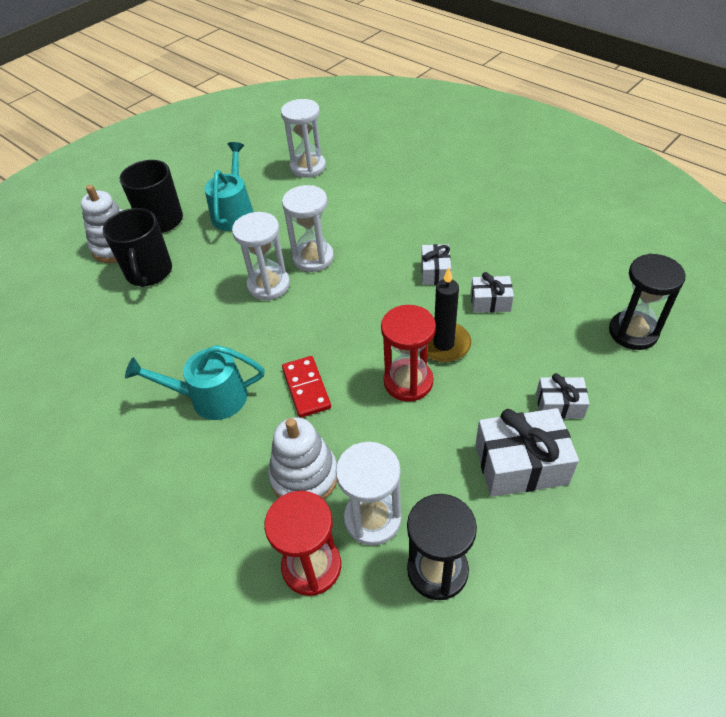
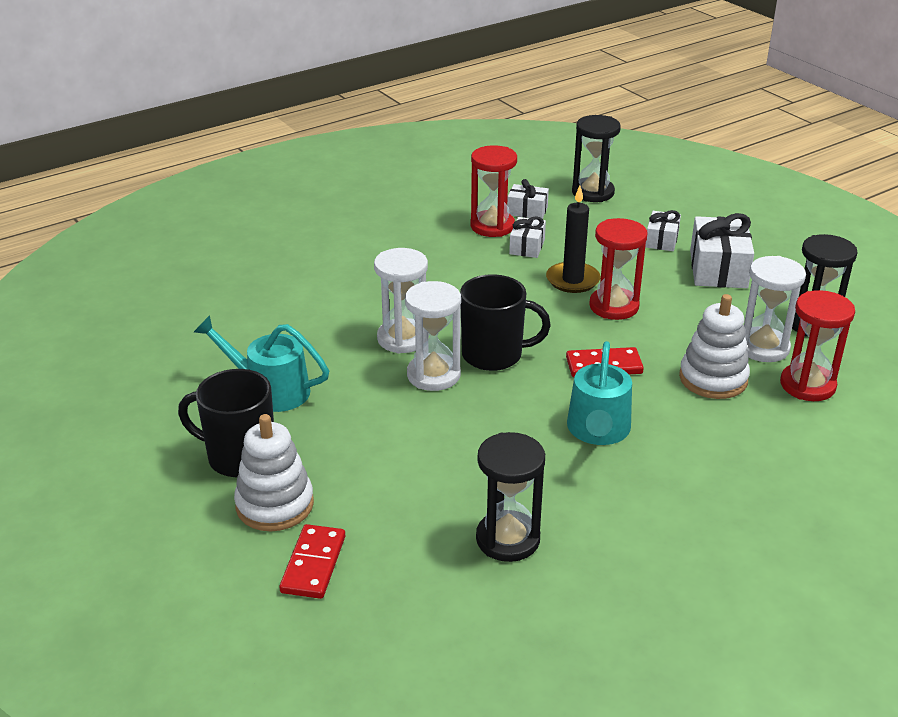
camera: 80 degrees left, 15 degrees down
(62, 277) = (313, 564): none -> red domino
(80, 364) = (508, 539): none -> black hourglass
(149, 272) = (354, 473): black mug -> black mug (494, 355)
(308, 167) = (216, 322): white hourglass -> none
(435, 272) = (469, 267): white gift -> white gift (527, 211)
(516, 272) = (492, 226): none -> red hourglass

